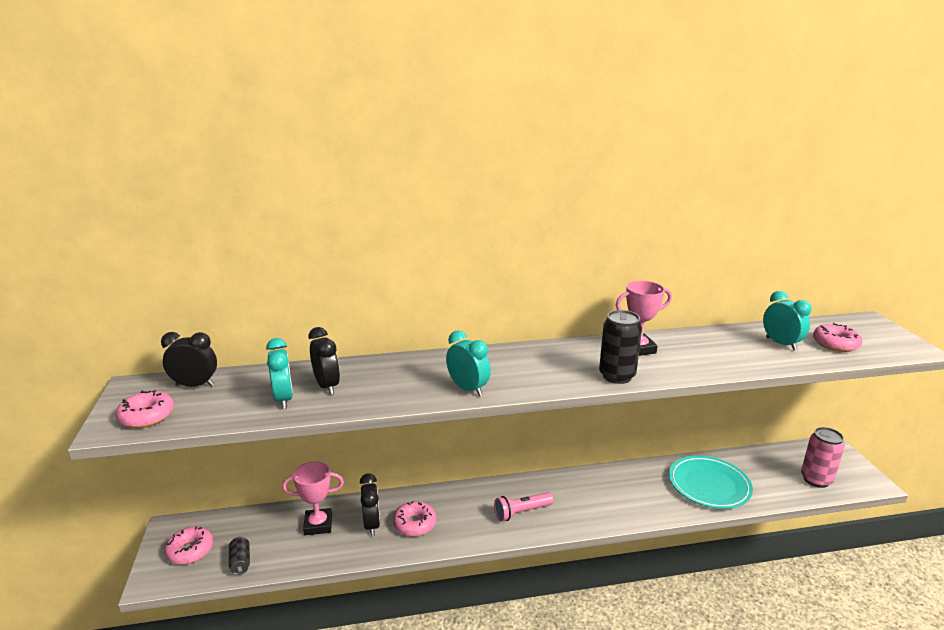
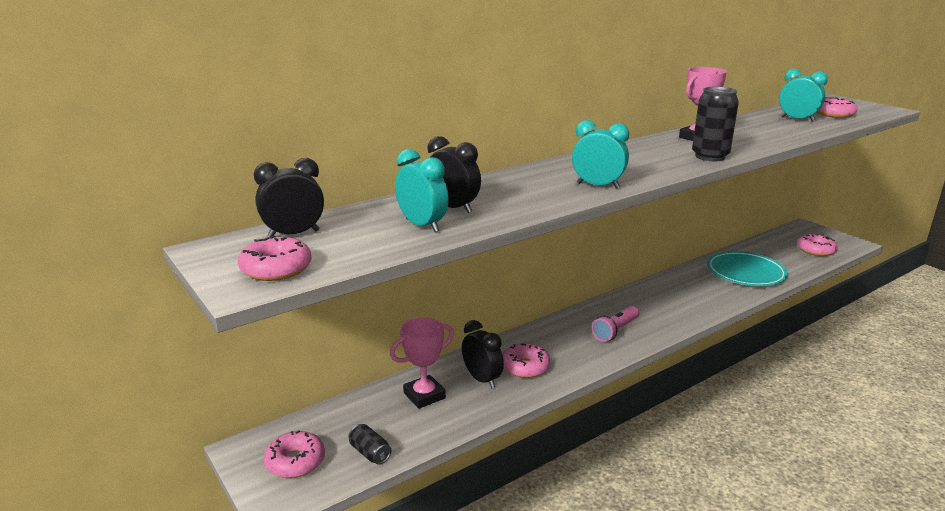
camera: 25 degrees left, 0 degrees up
(816, 479) = (816, 250): pink can -> pink donut

